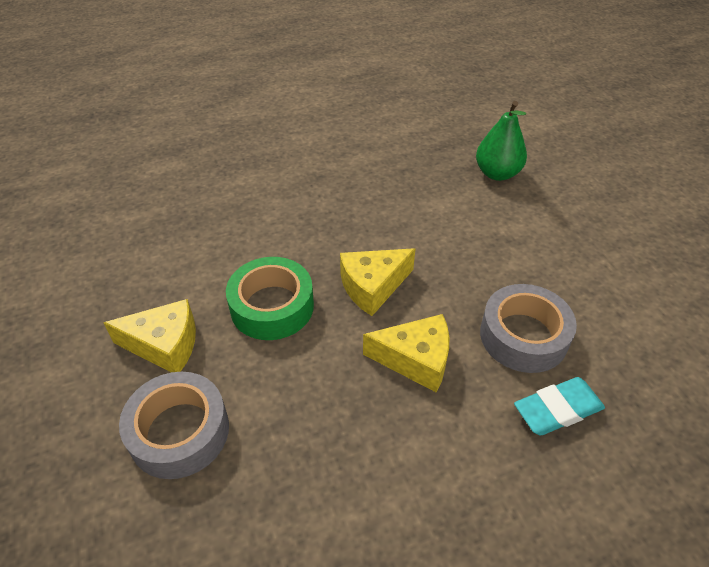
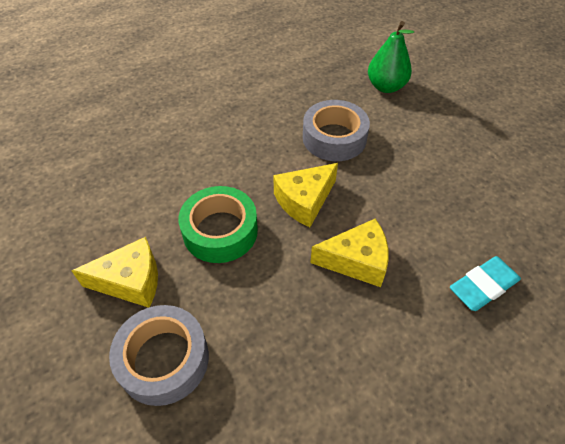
camera: 10 degrees left, 5 degrees up
(523, 336) = (441, 226): grey tape -> grey tape (334, 138)

